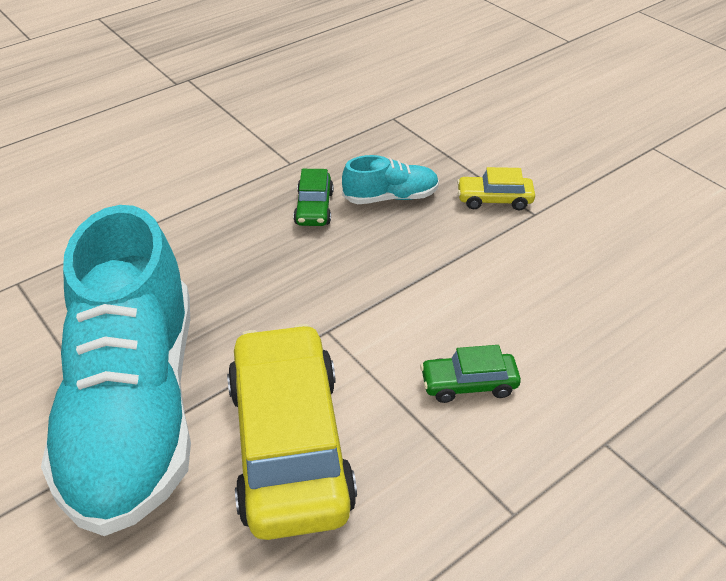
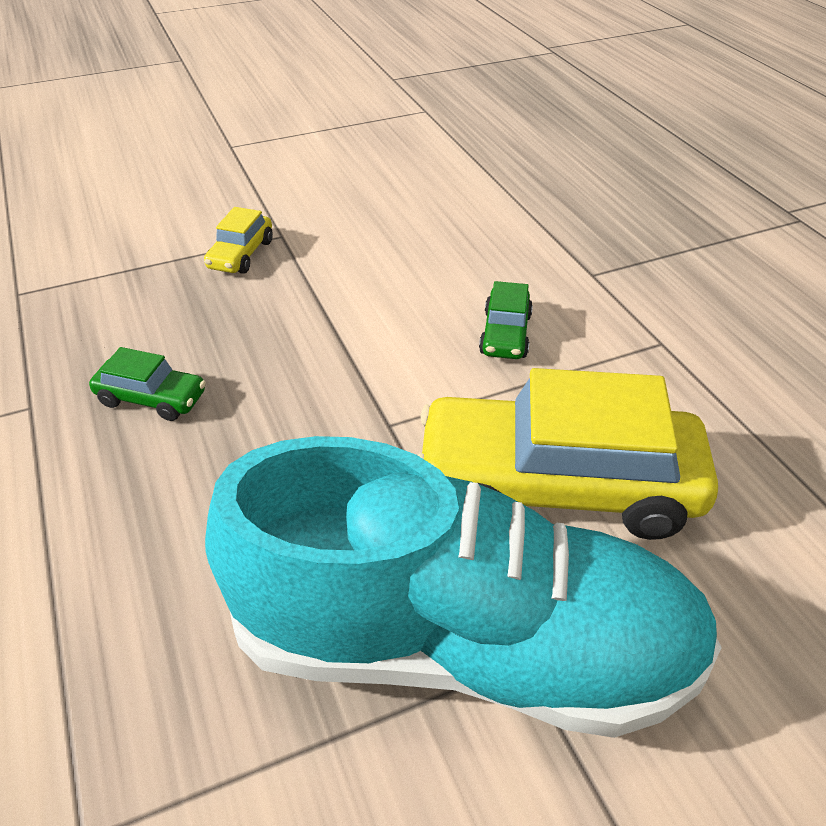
camera: 75 degrees left, 0 degrees up
(390, 197) = (180, 327): turquoise shoe -> none

